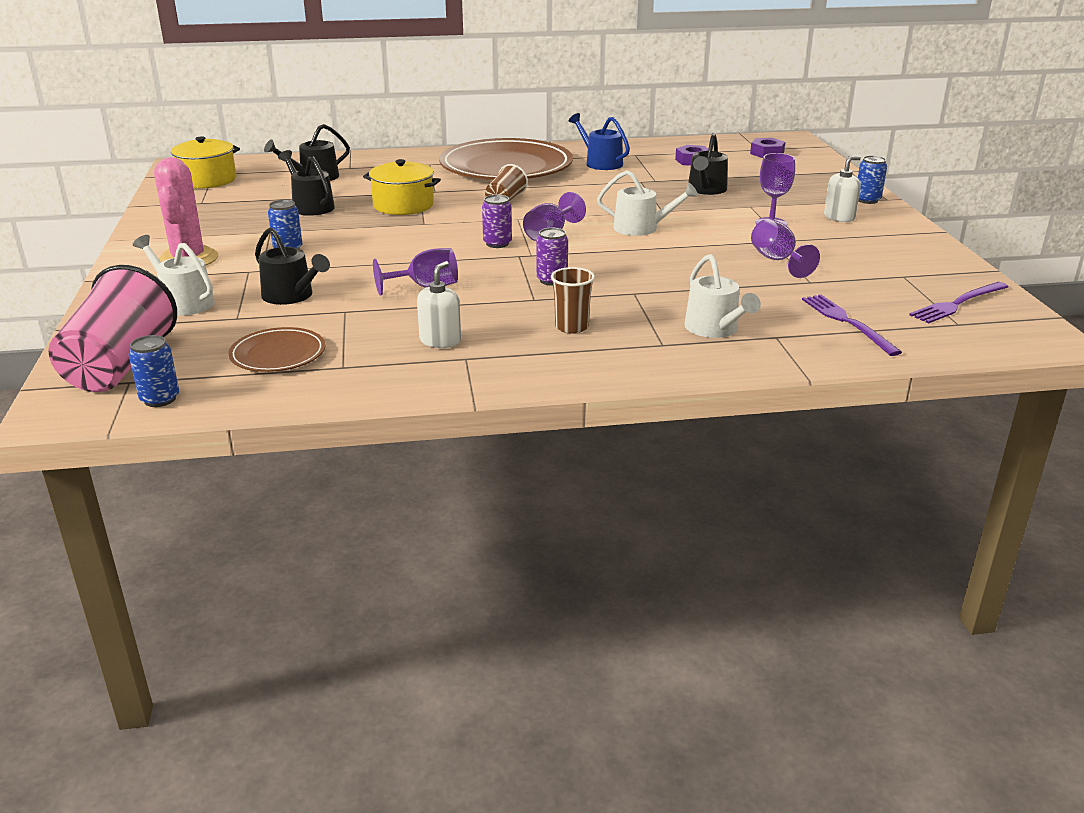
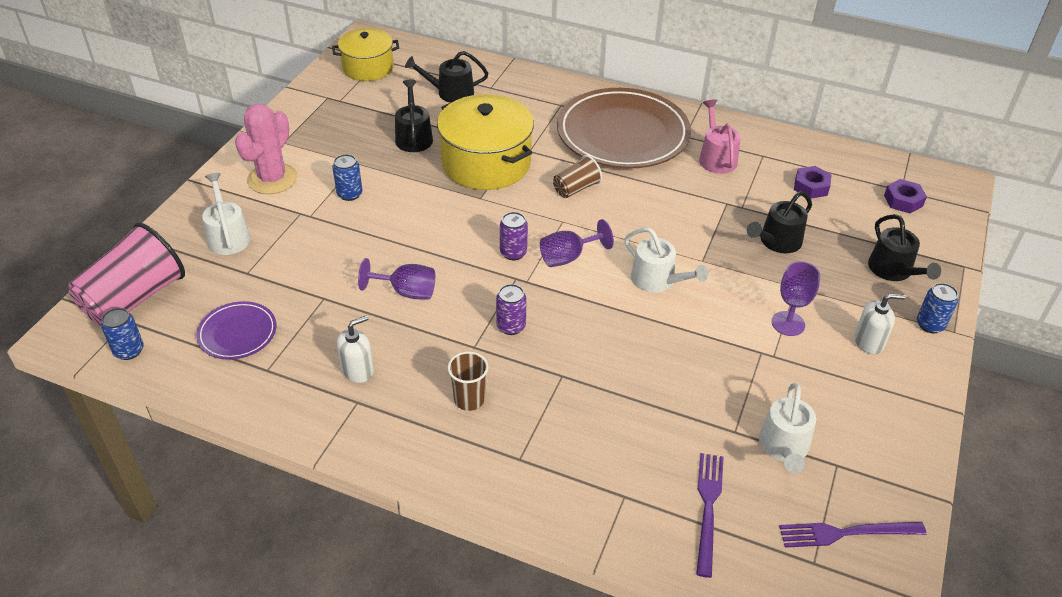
camera: 30 degrees right, 15 degrees up
(278, 354) = (237, 333): brown plate -> purple plate
(291, 296) = (303, 260): black watering can -> black watering can (893, 270)
(403, 205) = (486, 163): yellow pot -> yellow pot, size x1.56
(600, 163) = (716, 158): blue watering can -> pink watering can
(715, 329) = (582, 459): white watering can -> white watering can (784, 447)
(777, 260) = (735, 385): purple goblet -> none

